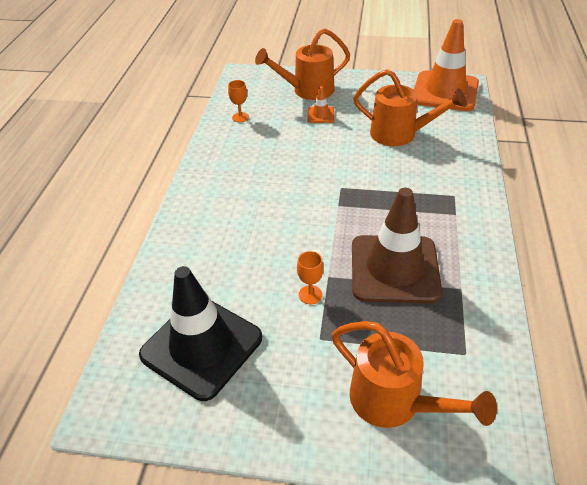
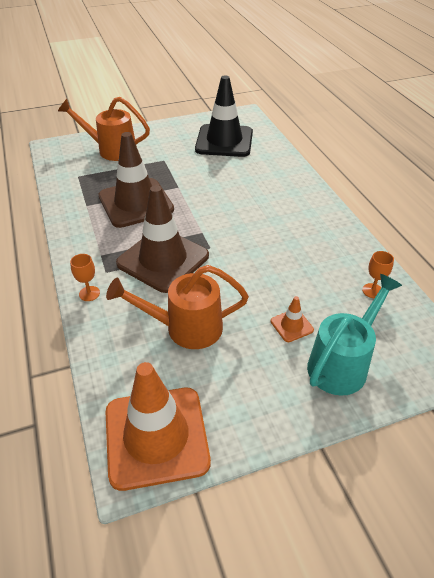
camera: 150 degrees right, 0 degrees up
(307, 90) = (342, 363): orange watering can -> turquoise watering can
(310, 295) = (183, 175): orange goblet -> orange goblet (89, 293)
(393, 189) = (163, 260): none -> brown traffic cone

